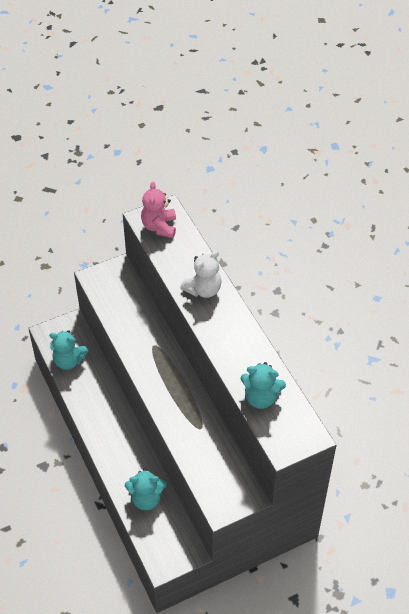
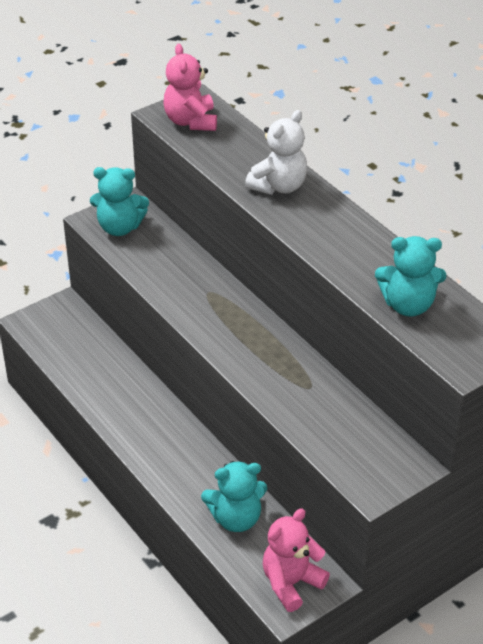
camera: 10 degrees left, 10 degrees down
(69, 361) = (70, 353): turquoise teddy bear -> turquoise teddy bear (120, 227)
(169, 549) = (291, 583): none -> pink teddy bear

